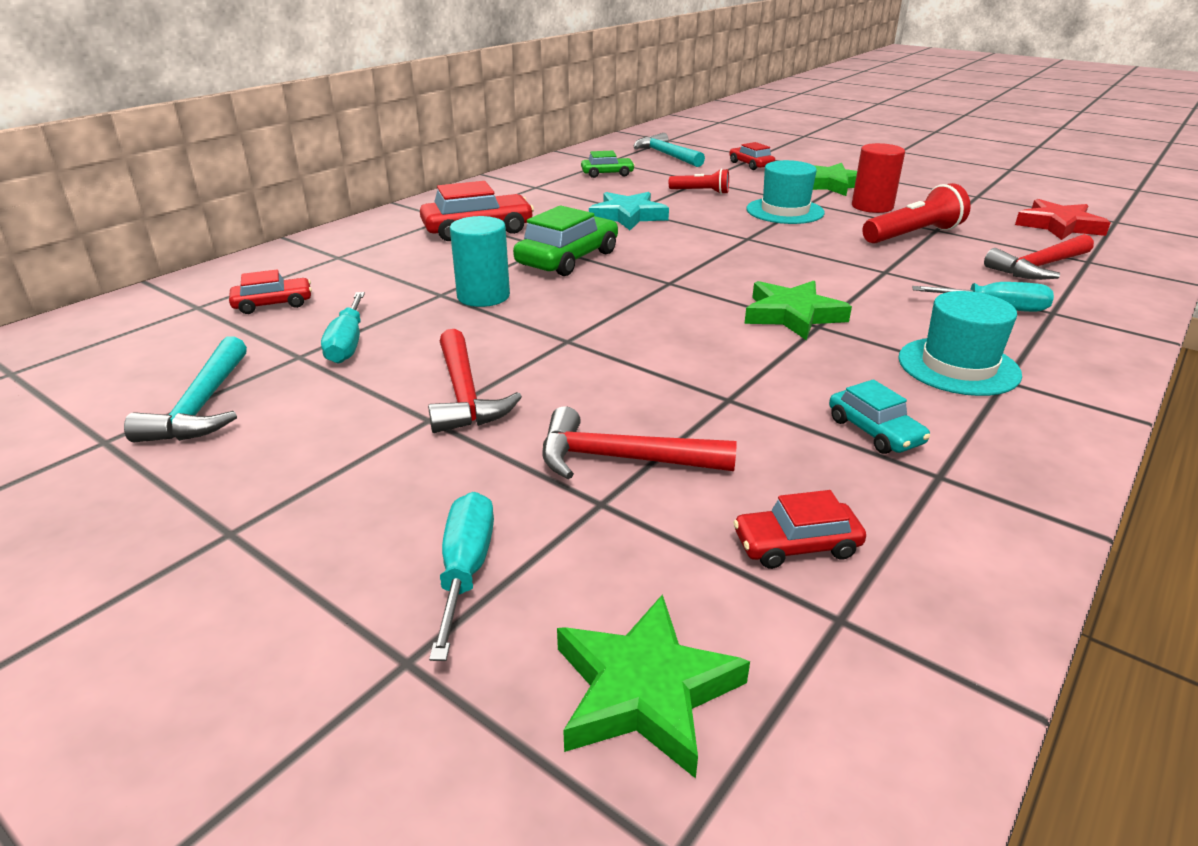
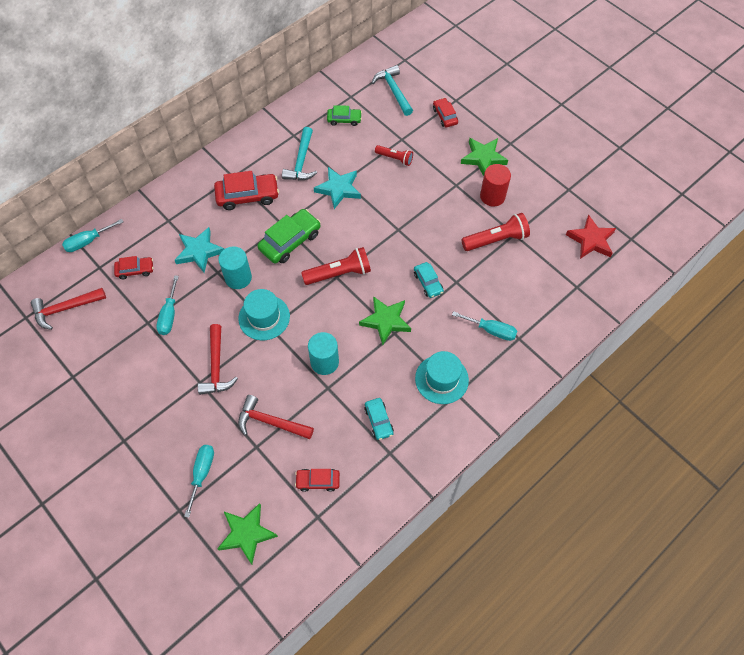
camera: 10 degrees right, 30 degrees up
(178, 284) = (88, 241): none -> turquoise screwdriver
(202, 406) = (108, 357): turquoise hammer -> turquoise hammer (301, 161)
(401, 278) = (199, 251): none -> turquoise star
(672, 279) = (339, 273): none -> red flashlight
(702, 368) = (324, 362): none -> turquoise cylinder
(785, 211) = (435, 195): turquoise hat -> turquoise hat (264, 317)
(837, 275) = (428, 283): none -> turquoise car
(1039, 267) = (544, 290): red hammer -> red hammer (65, 309)

